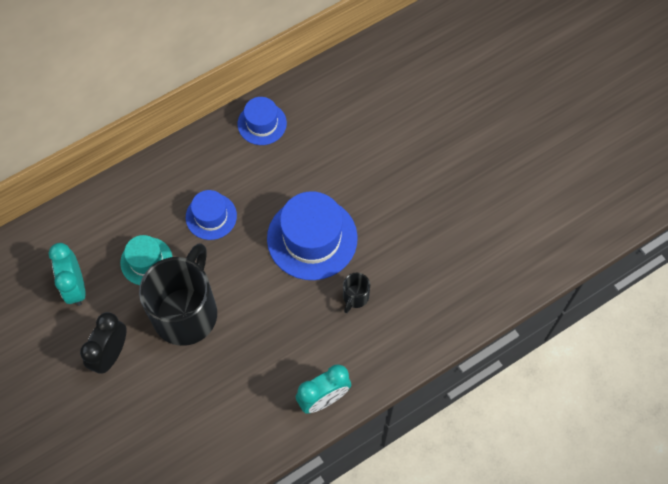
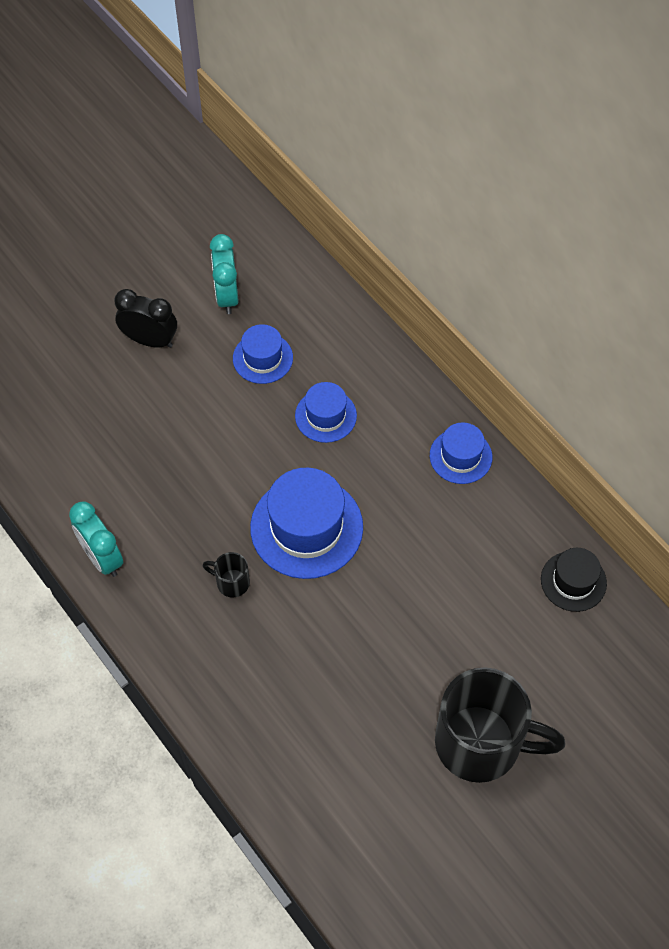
camera: 85 degrees right, 5 degrees down
(75, 287) = (227, 296): turquoise clock -> turquoise clock turned 75 degrees counterclockwise
(146, 261) = (262, 358): turquoise hat -> blue hat
(186, 312) = (202, 405): black mug -> black mug (481, 743)
(374, 64) = (573, 581): none -> black hat

